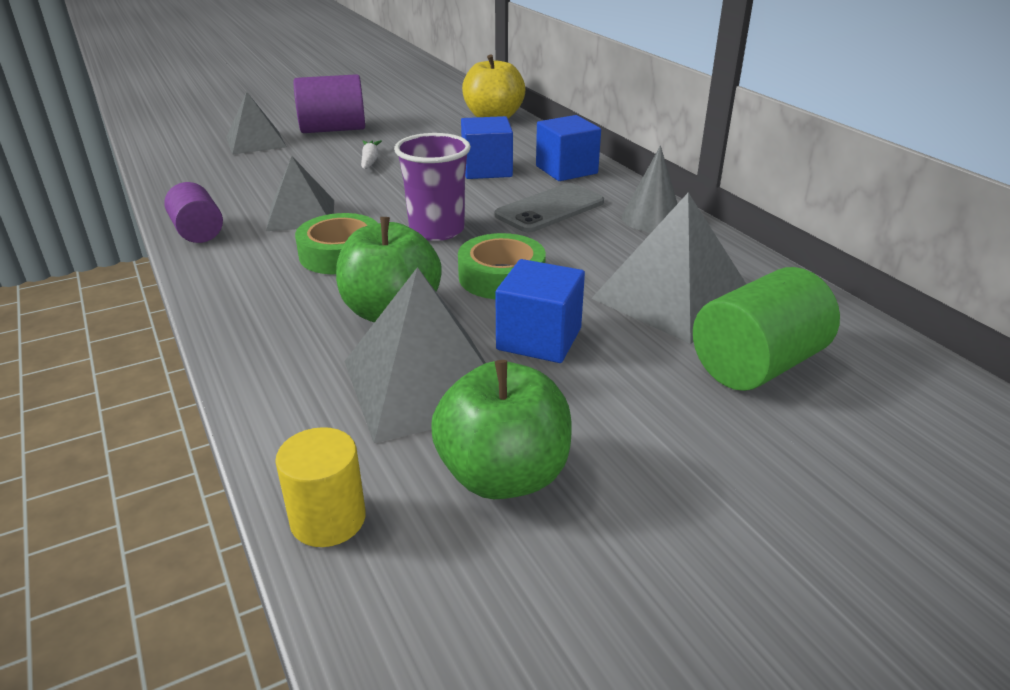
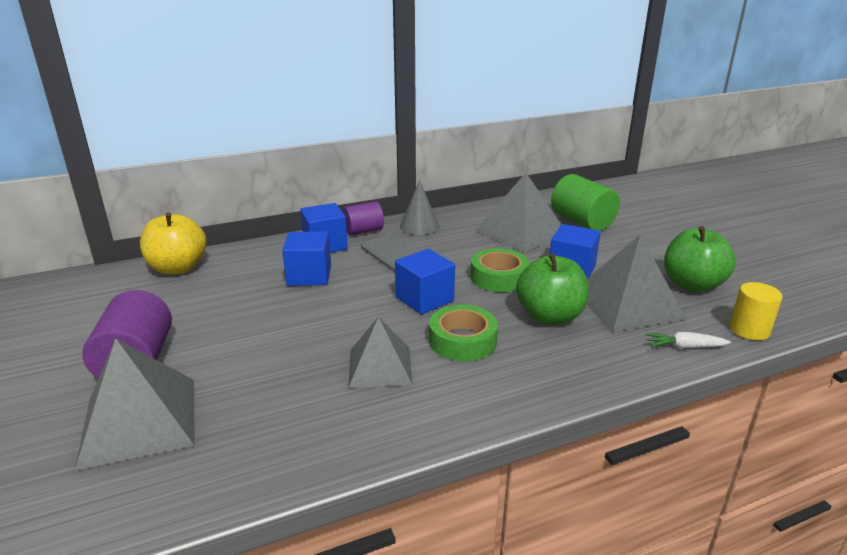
camera: 85 degrees left, 5 degrees down
(198, 232) = (407, 429): purple cylinder -> purple cylinder (363, 231)
(256, 142) = (139, 421): grey pyramid -> grey pyramid, size x1.51
(370, 160) = (255, 333): white carrot -> white carrot (685, 347)
(437, 230) = (424, 299): purple cup -> blue cube

